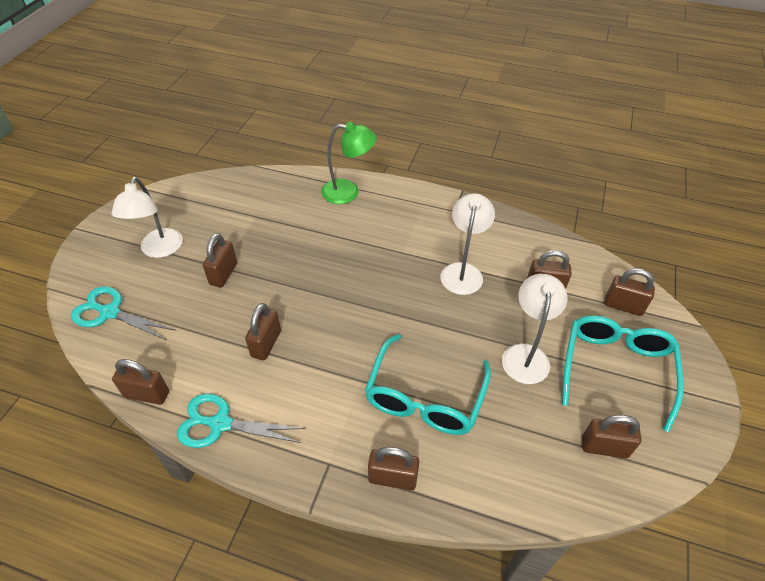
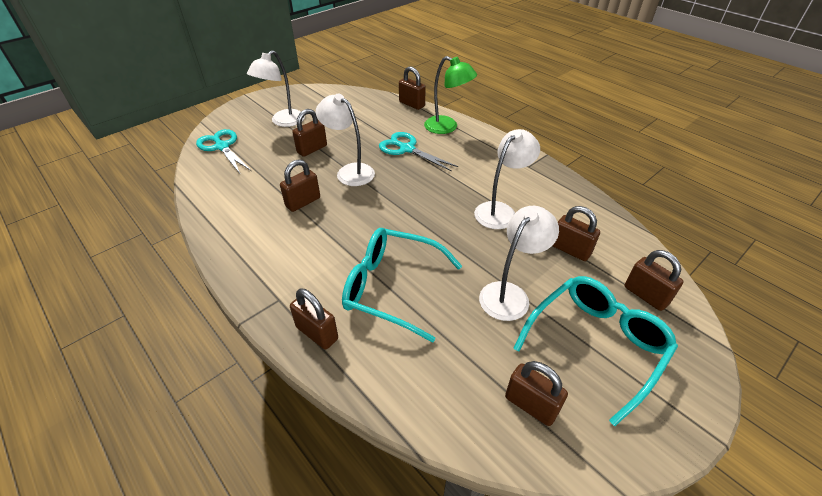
camera: 30 degrees right, 5 degrees down
(147, 394) = (201, 202): brown padlock -> brown padlock (412, 104)
(220, 423) = (229, 239): turquoise scissors -> turquoise scissors (407, 149)
(287, 285) = (349, 171): none -> white lamp
(424, 397) = (392, 287): turquoise glasses -> turquoise glasses turned 60 degrees clockwise

